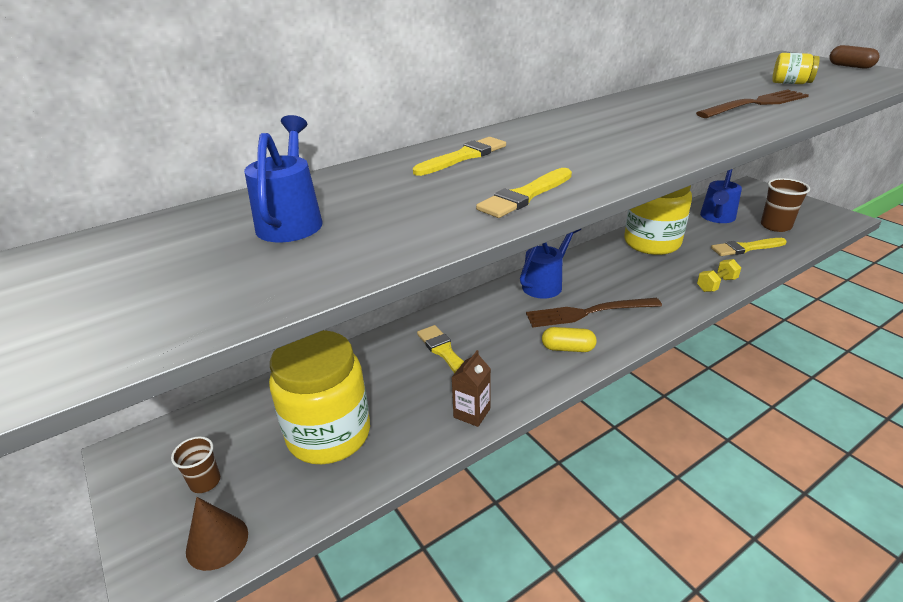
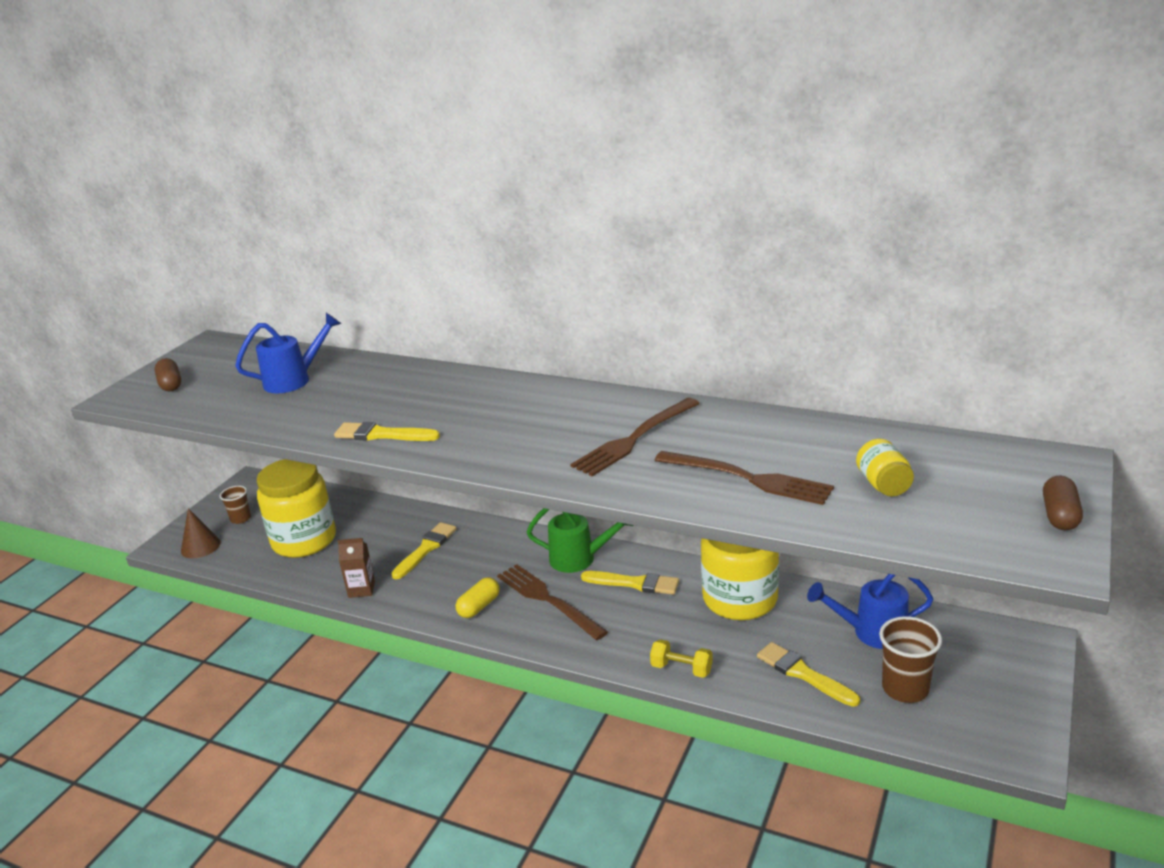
camera: 60 degrees right, 5 degrees down
(107, 312) = (170, 384): none -> brown capsule
(463, 157) = (446, 389): yellow brush -> yellow brush (634, 583)
(545, 284) = (579, 559): blue watering can -> green watering can
(567, 348) = (479, 606): yellow capsule -> yellow capsule turned 60 degrees clockwise
(660, 118) = (633, 439): none -> brown fork

